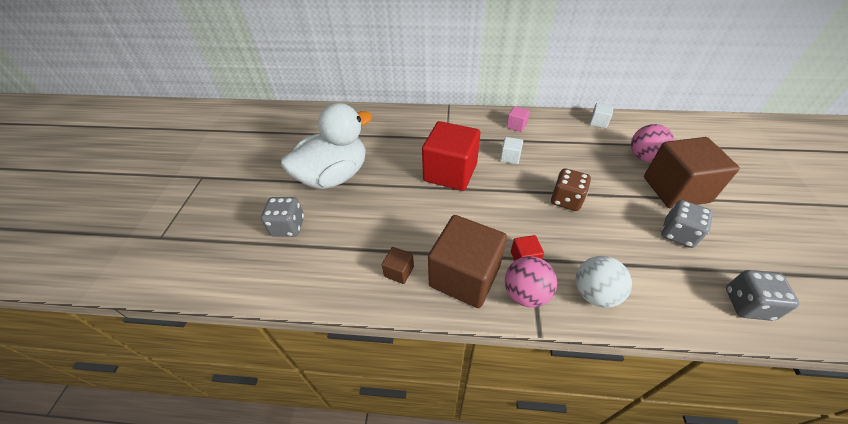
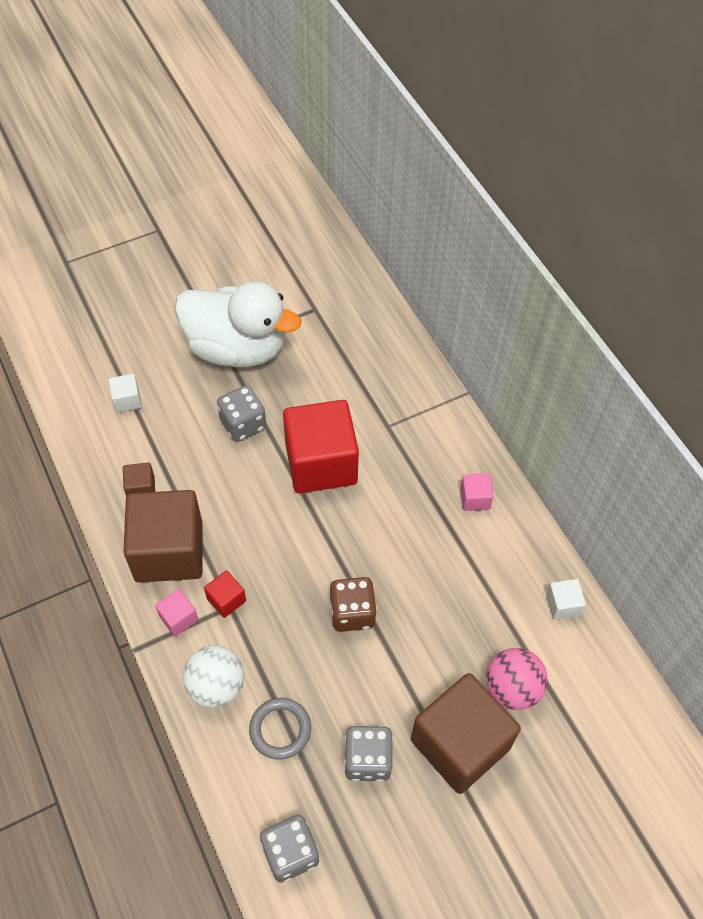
camera: 55 degrees right, 10 degrees up
(288, 226) = (140, 356): grey dice -> grey dice (243, 424)
(510, 157) = (396, 518): white cube -> white cube (127, 400)
(525, 293) = (178, 618): pink ball -> pink cube
(643, 270) = (280, 730): none -> grey ring

